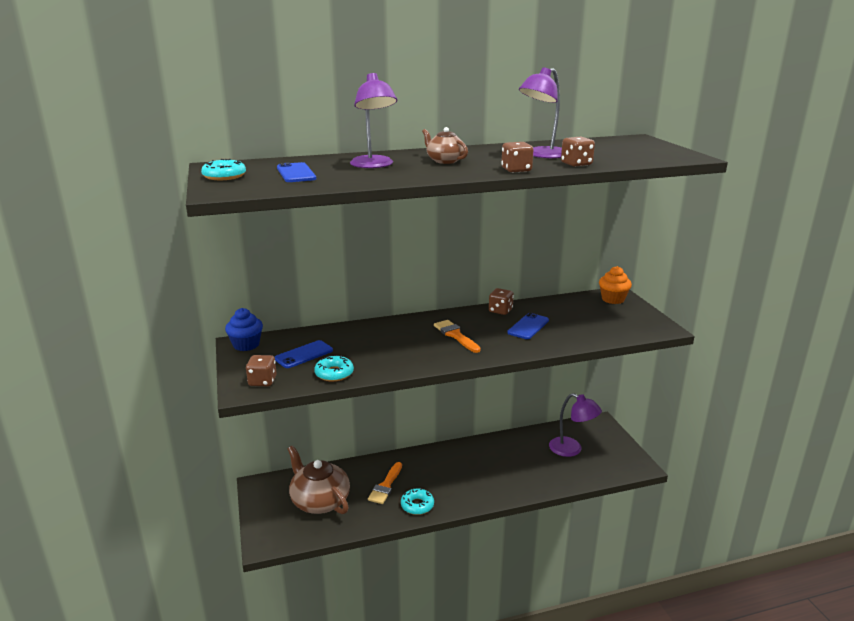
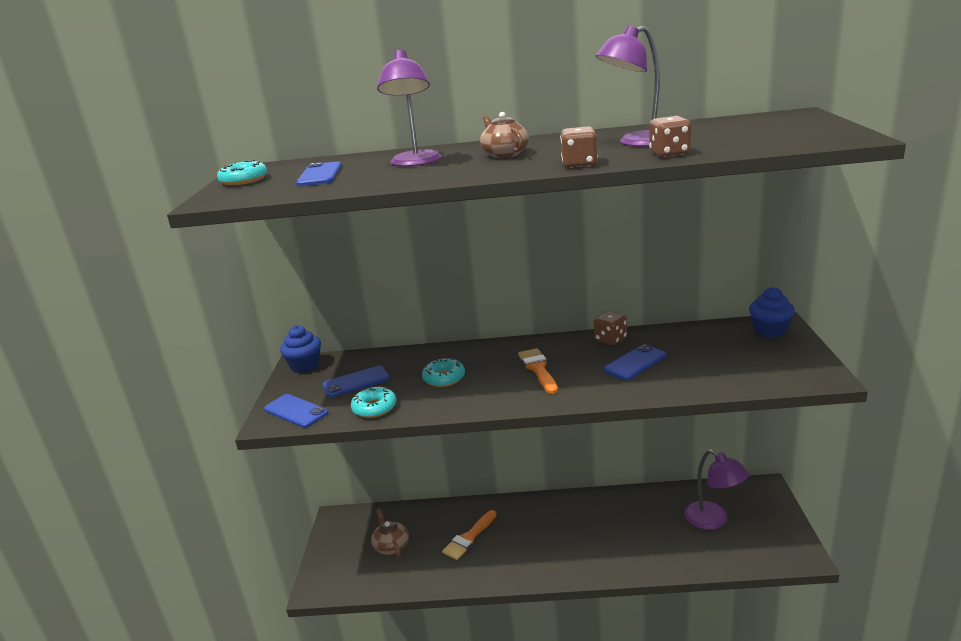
camera: 20 degrees right, 0 degrees up
(262, 381) = (296, 411): brown dice -> blue phone
(319, 501) = (391, 546): brown teapot -> brown teapot, size x0.55
(417, 505) = (495, 567): turquoise donut -> turquoise donut (444, 378)
(613, 299) = (770, 331): orange cupcake -> blue cupcake

